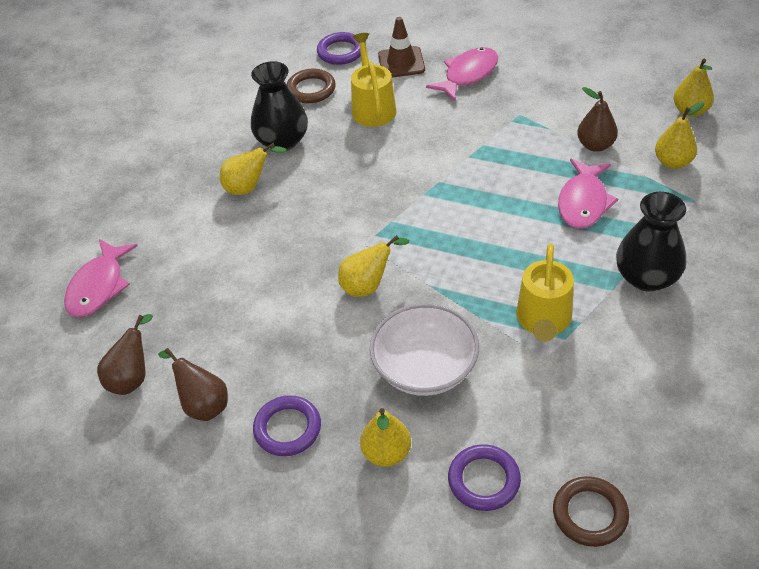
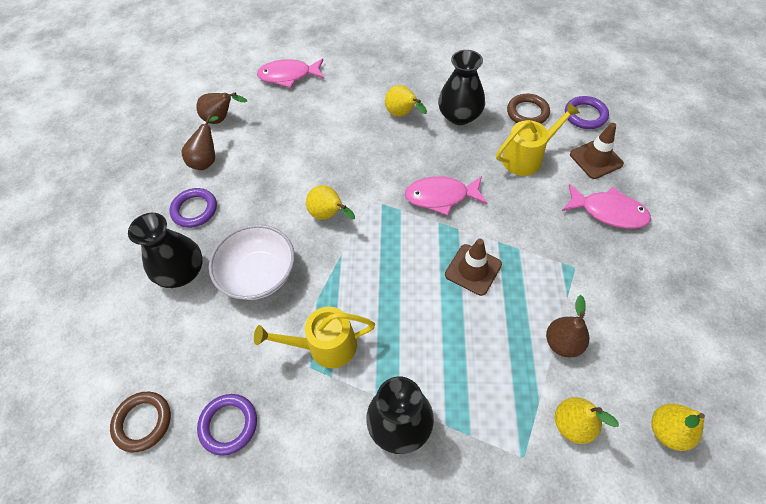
camera: 70 degrees right, 10 degrees up
(386, 453) = (182, 272): yellow pear -> black vase
(484, 480) = (166, 340): purple ring -> purple ring (229, 425)
(494, 183) = (473, 269): none -> brown traffic cone
(583, 202) = (478, 348): pink fish -> pink fish (441, 197)

